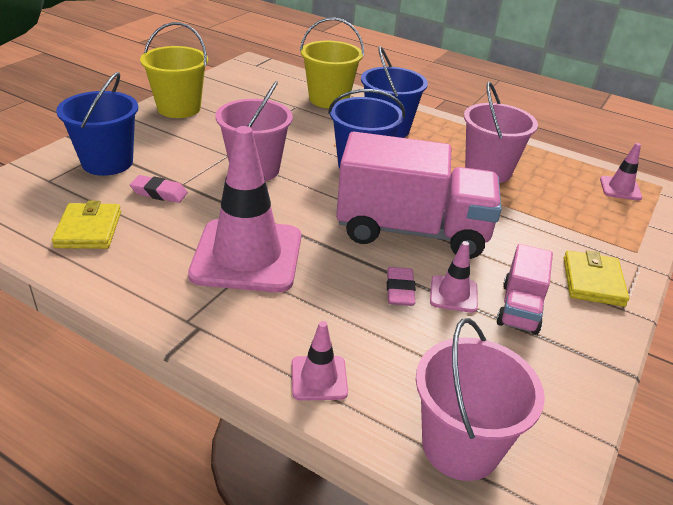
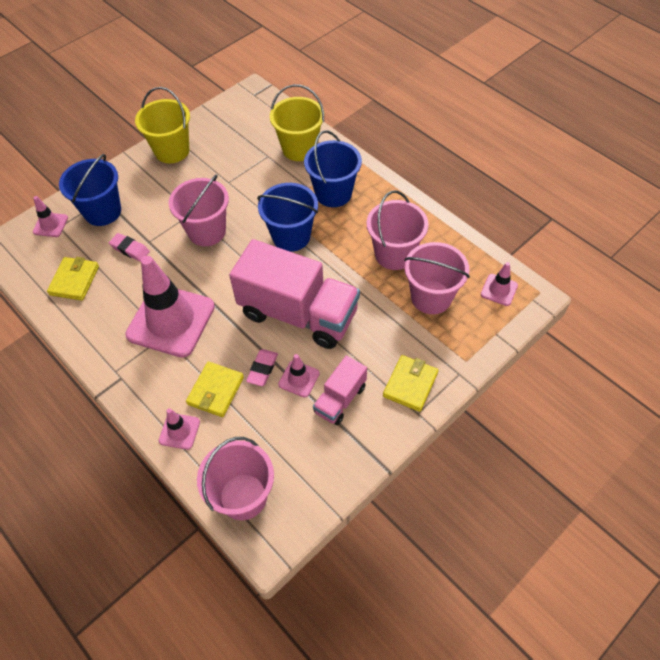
camera: 20 degrees right, 20 degrees up
(36, 179) = (50, 225): none -> pink traffic cone
(348, 322) = (216, 391): none -> yellow wallet
(554, 201) = (431, 297): none -> pink bucket

